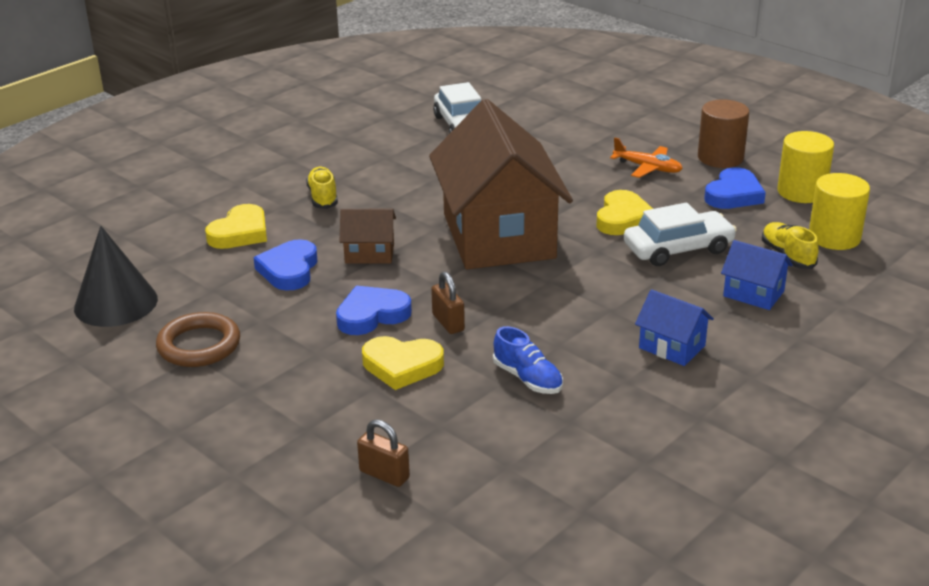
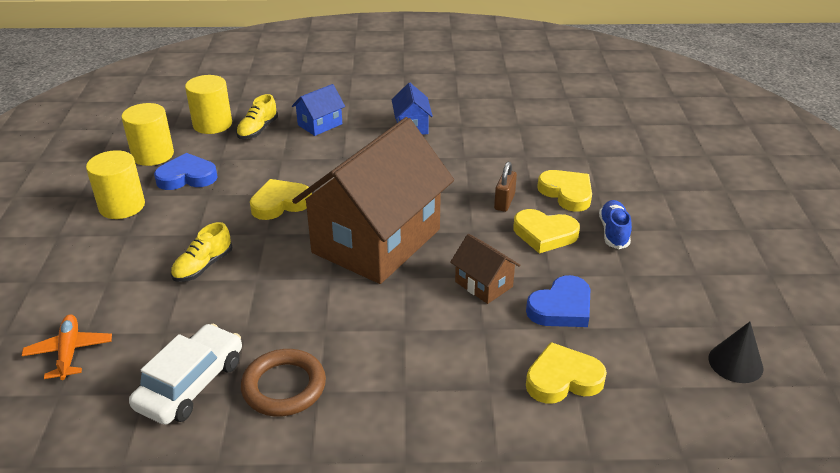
camera: 135 degrees left, 5 degrees up
(116, 303) = (735, 363): black cone -> black cone, size x0.63
(199, 345) = (689, 281): brown ring -> brown ring (284, 387)
(323, 197) = (444, 374): yellow shoe -> yellow shoe (203, 266)
(372, 315) = (544, 234): blue heart -> yellow heart
(384, 474) = (641, 150): brown padlock -> none
(528, 378) = (508, 151): blue shoe -> blue shoe (613, 232)
(648, 168) = (178, 230): orange plane -> orange plane (69, 352)
(678, 249) = (297, 166): white car -> none
(720, 158) = (122, 206): brown cylinder -> yellow cylinder
(753, 294) = (320, 124): blue house -> blue house turned 60 degrees clockwise

